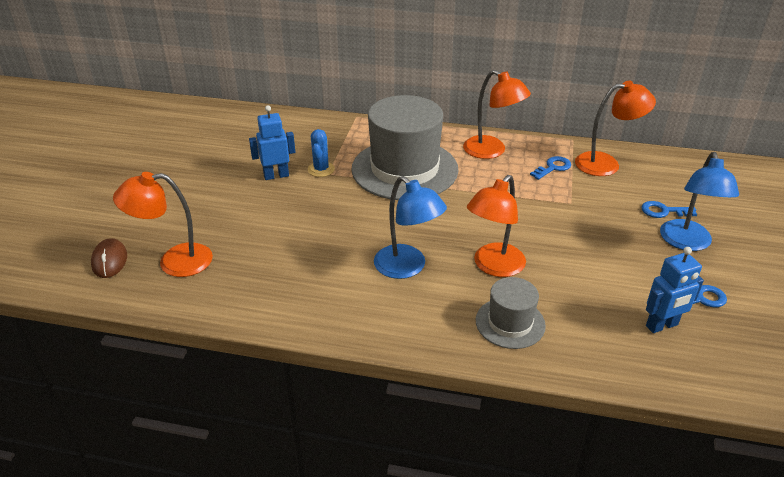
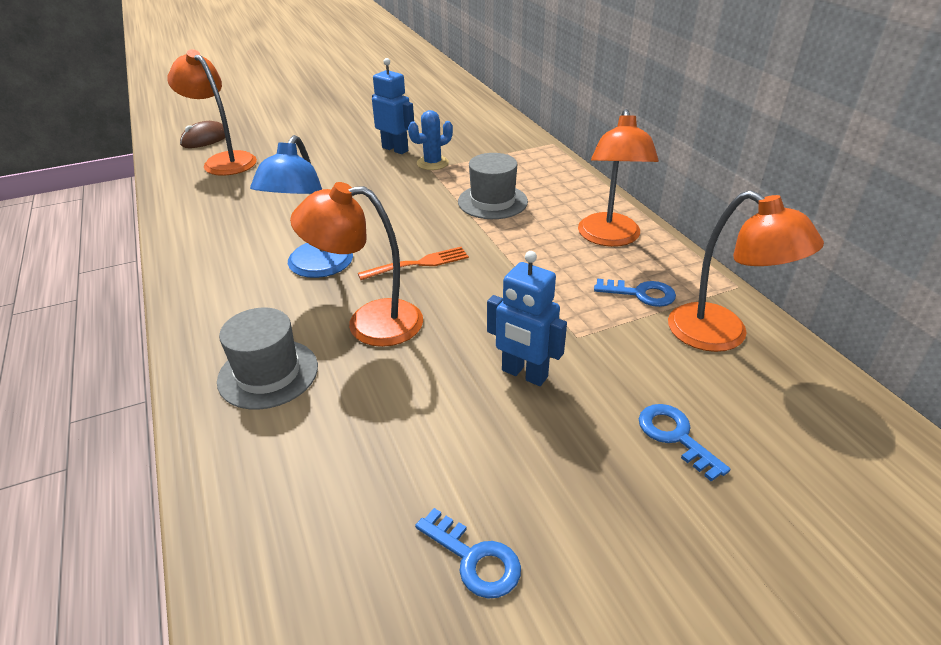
camera: 55 degrees right, 0 degrees up
(404, 169) = (492, 201): grey hat -> grey hat, size x0.50
(447, 225) = (417, 264): none -> orange fork
(662, 326) = (366, 528): blue robot -> blue robot (524, 374)
(687, 243) = (618, 493): blue lamp -> none

